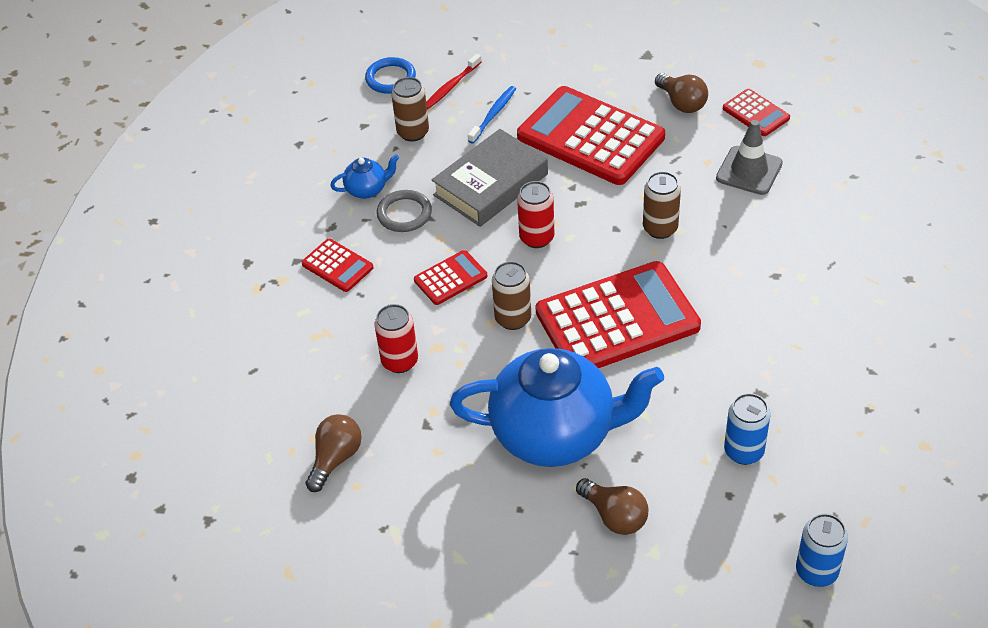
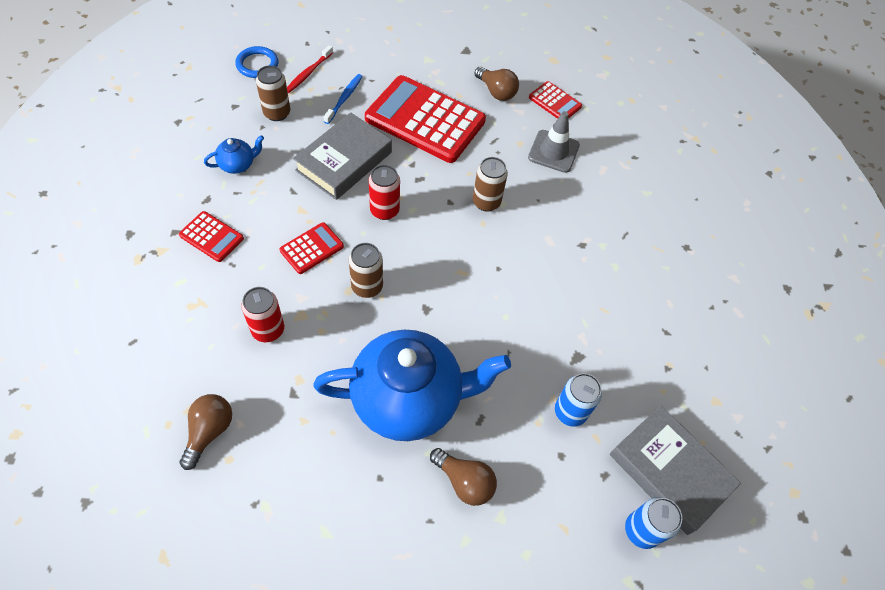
camera: 15 degrees left, 10 degrees up
(404, 214) = (270, 187): grey ring -> none
(617, 319) = (456, 286): red calculator -> none
(857, 515) = (669, 471): none -> grey book

